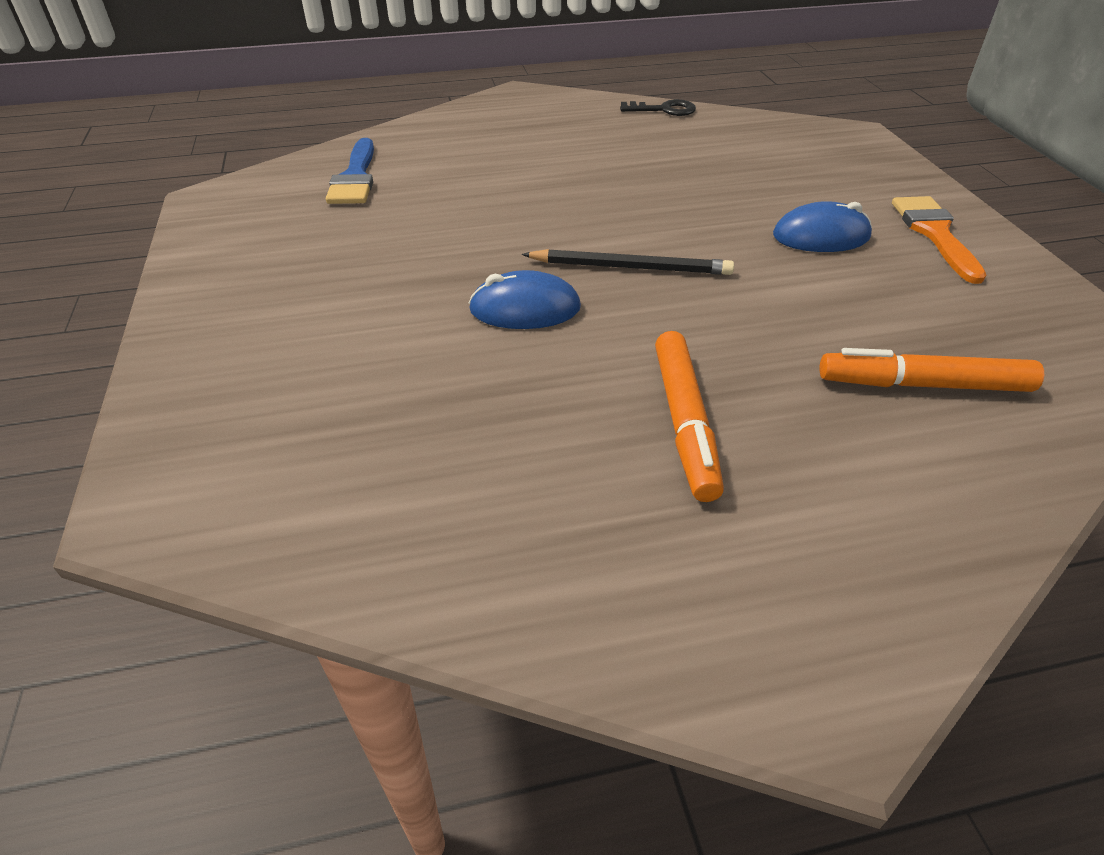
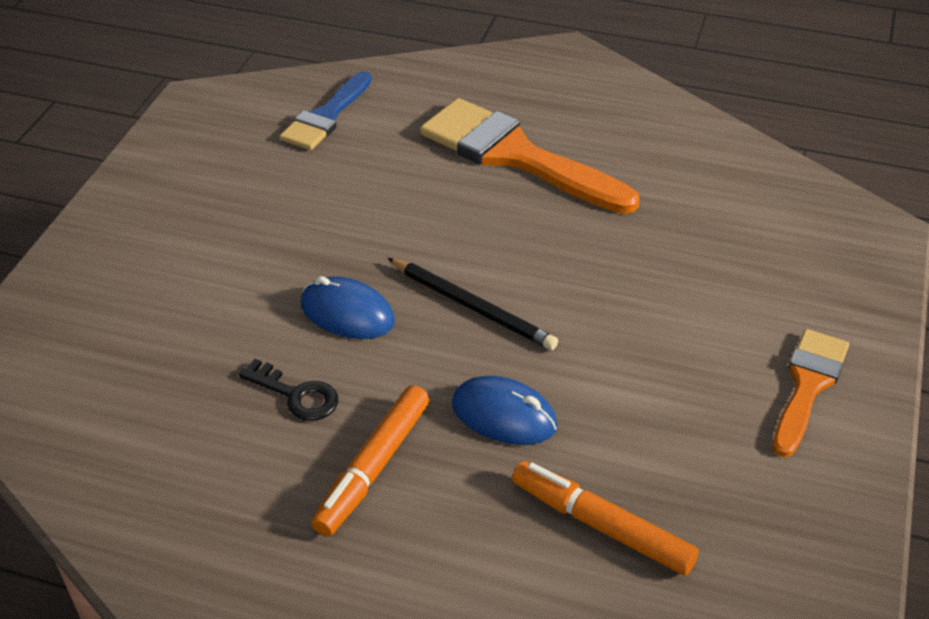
camera: 30 degrees right, 0 degrees up
(550, 160) = (515, 156): none -> orange brush
(664, 110) = (696, 125): black key -> black key (296, 395)
(821, 236) = (685, 343): blue mouse -> blue mouse (504, 415)

